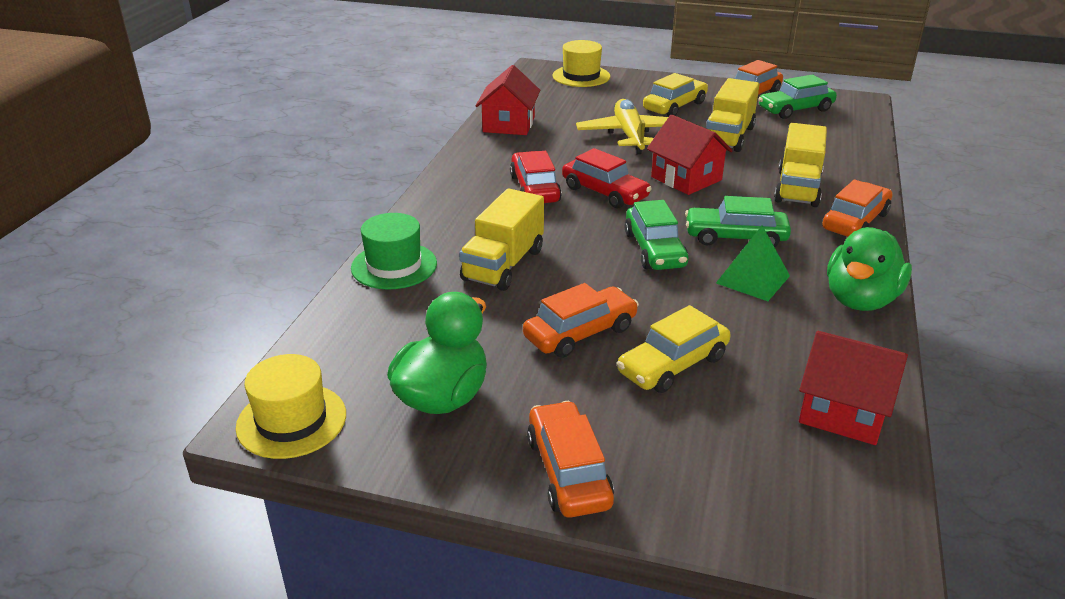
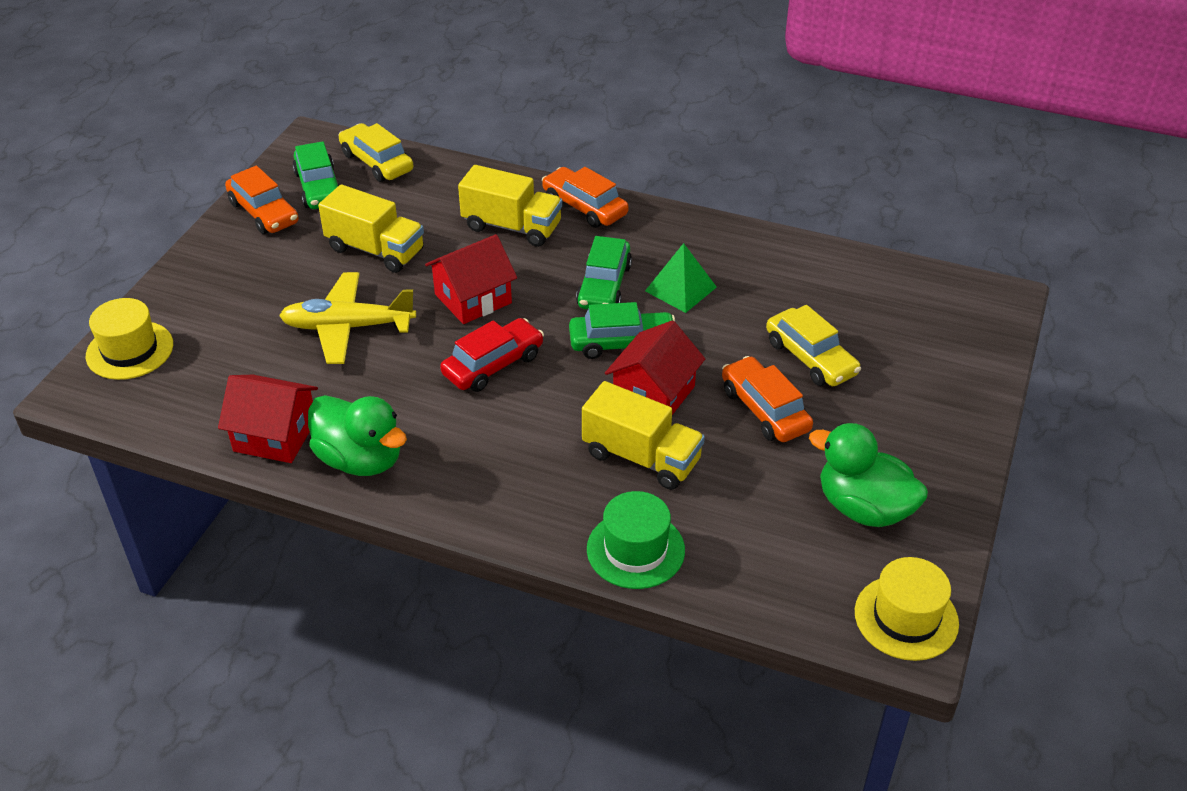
camera: 85 degrees left, 10 degrees up
(534, 189) = (471, 422): red car -> none
(568, 471) = (947, 433): orange car -> none
(674, 106) = (273, 278): yellow car -> yellow car (376, 162)
(843, 411) = (864, 279): red house -> red house (654, 394)
(860, 300) = (716, 235): green duck -> green duck (360, 459)

